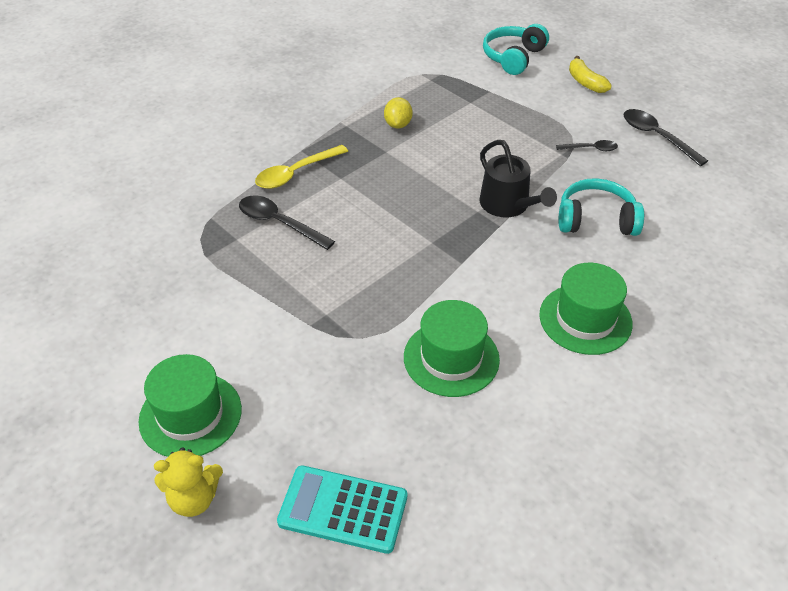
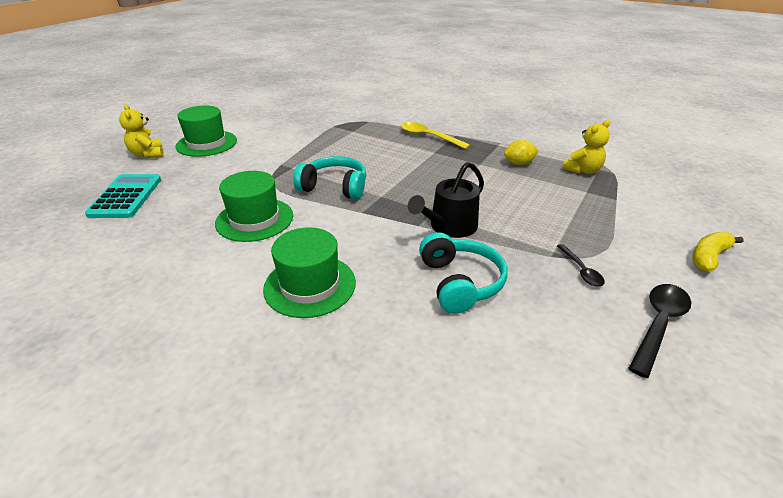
camera: 75 degrees right, 10 degrees down
(279, 223) = (374, 140): black spoon -> none
(430, 90) = (583, 170): none -> yellow teddy bear
(513, 57) = (693, 206): turquoise headphones -> turquoise headphones (334, 187)

